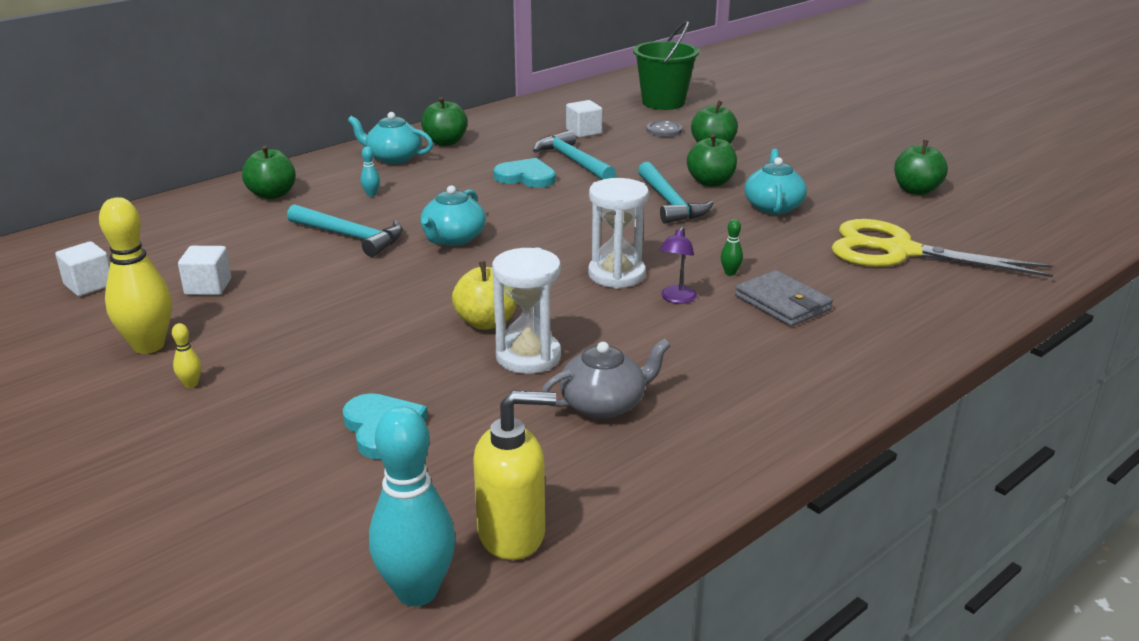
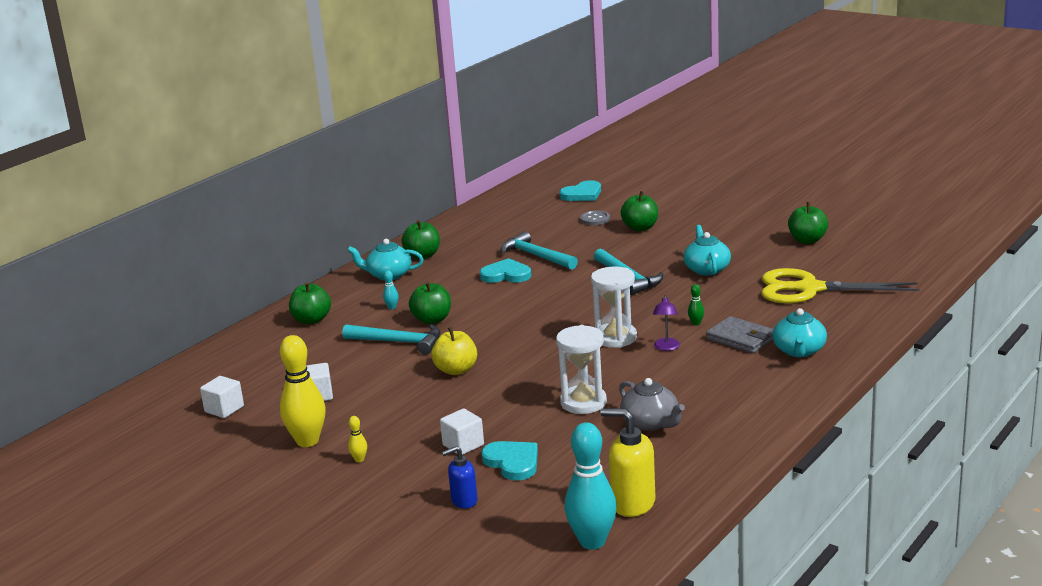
camera: 10 degrees left, 5 degrees down
(279, 477) = (464, 501): none -> blue soap dispenser
(453, 238) = (479, 331): turquoise teapot -> turquoise teapot (799, 351)
(486, 322) = (540, 385): yellow apple -> yellow apple (456, 370)
(512, 534) = (632, 503): yellow soap dispenser -> yellow soap dispenser turned 135 degrees counterclockwise
(584, 132) = (530, 230): white cube -> white cube (463, 445)
(604, 404) = (651, 423): grey teapot -> grey teapot turned 90 degrees clockwise
(663, 102) = (582, 194): green bucket -> turquoise heart
(711, 182) = (651, 257): green apple -> green apple (432, 320)

